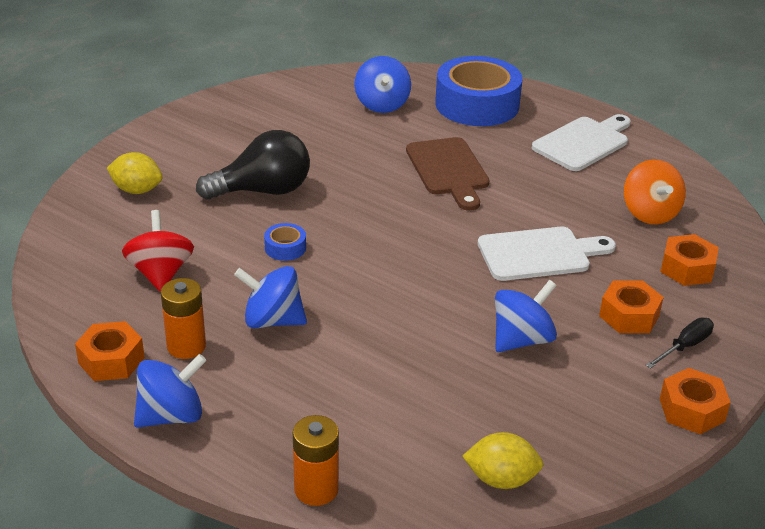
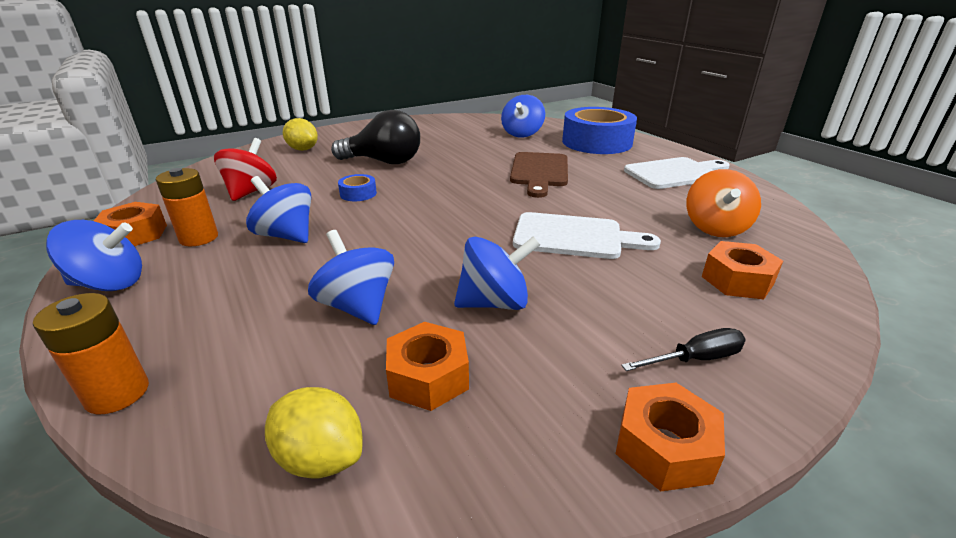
camera: 25 degrees right, 5 degrees down
(418, 373) = (357, 306): none -> blue spinning top
(629, 316) = (638, 309): orange nut -> orange nut (428, 377)

